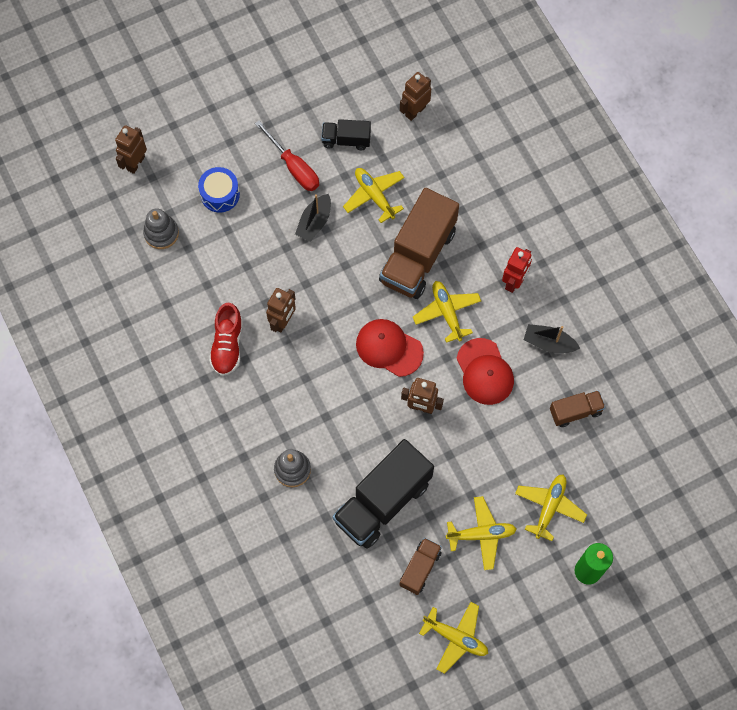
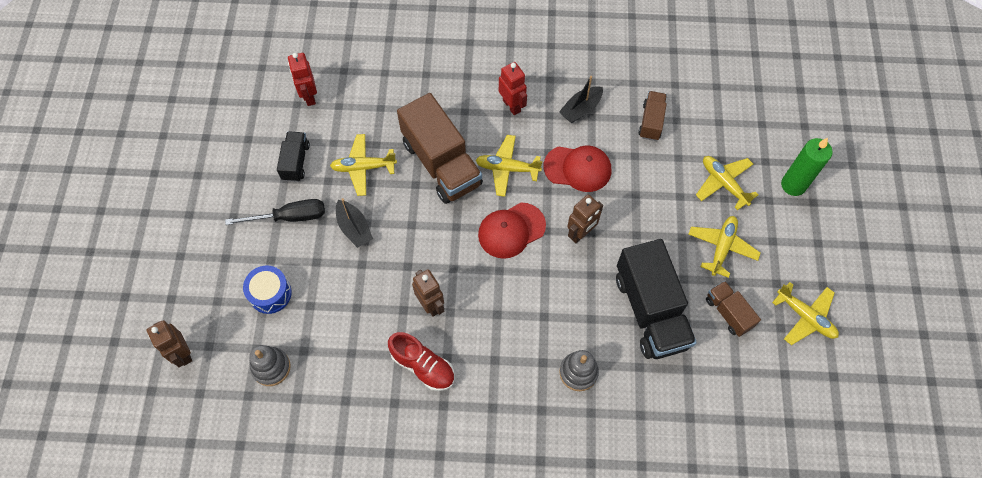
camera: 60 degrees left, 5 degrees down
(294, 167) = (290, 217): red screwdriver -> black screwdriver
(346, 140) = (296, 162): black truck -> black truck turned 150 degrees clockwise
(415, 111) = (309, 96): brown robot -> red robot
(455, 637) = (805, 317): yellow plane -> yellow plane turned 75 degrees clockwise

